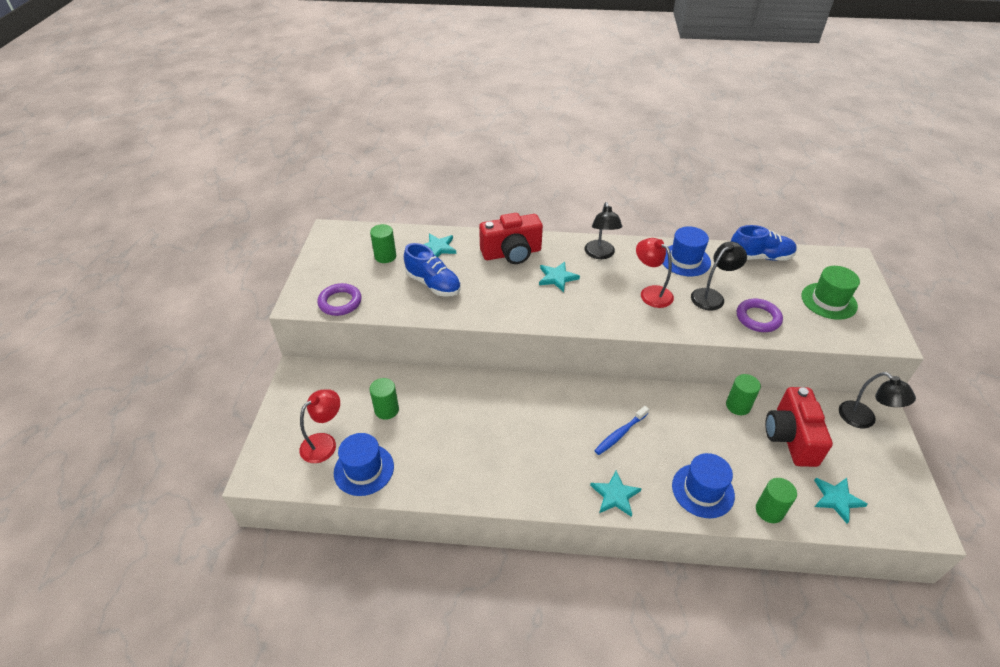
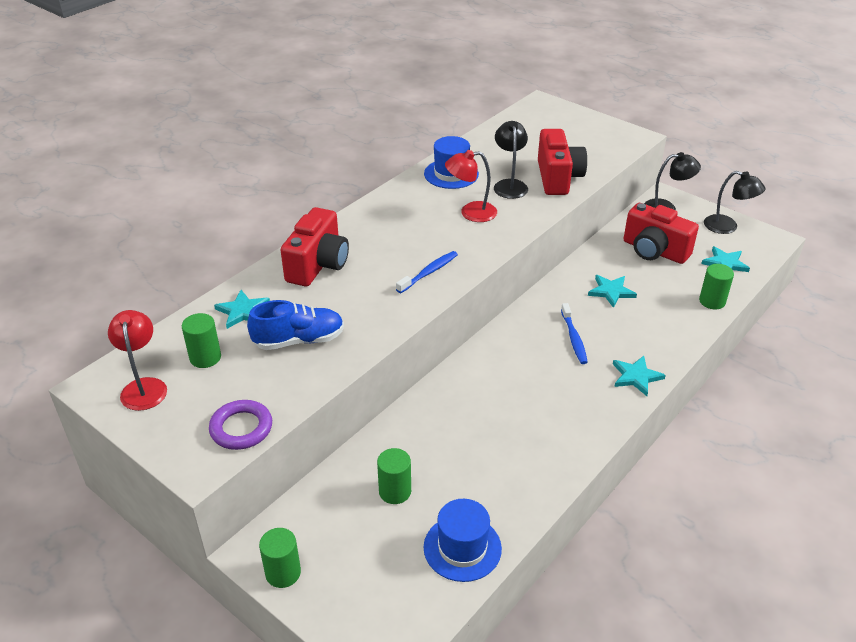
camera: 55 degrees left, 5 degrees down
(324, 443) = (393, 569): red lamp -> red lamp (144, 387)
(557, 277) = (388, 254): turquoise star -> turquoise star (611, 291)
(558, 306) = (429, 272): none -> blue toothbrush
(600, 254) = (387, 213): black lamp -> black lamp (727, 227)
(702, 490) = (668, 324): blue hat -> none
(738, 406) = (601, 257): green cylinder -> green cylinder (283, 573)
(758, 318) = (558, 178): purple ring -> red camera
(760, 257) = (491, 138): blue shoe -> none
(828, 301) = (573, 137): green hat -> none

